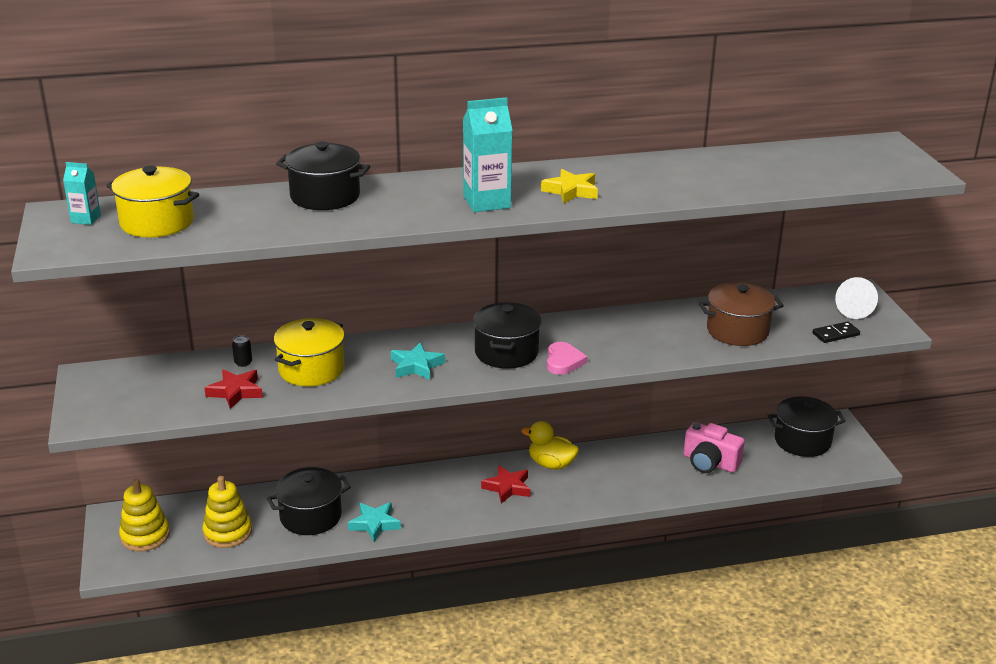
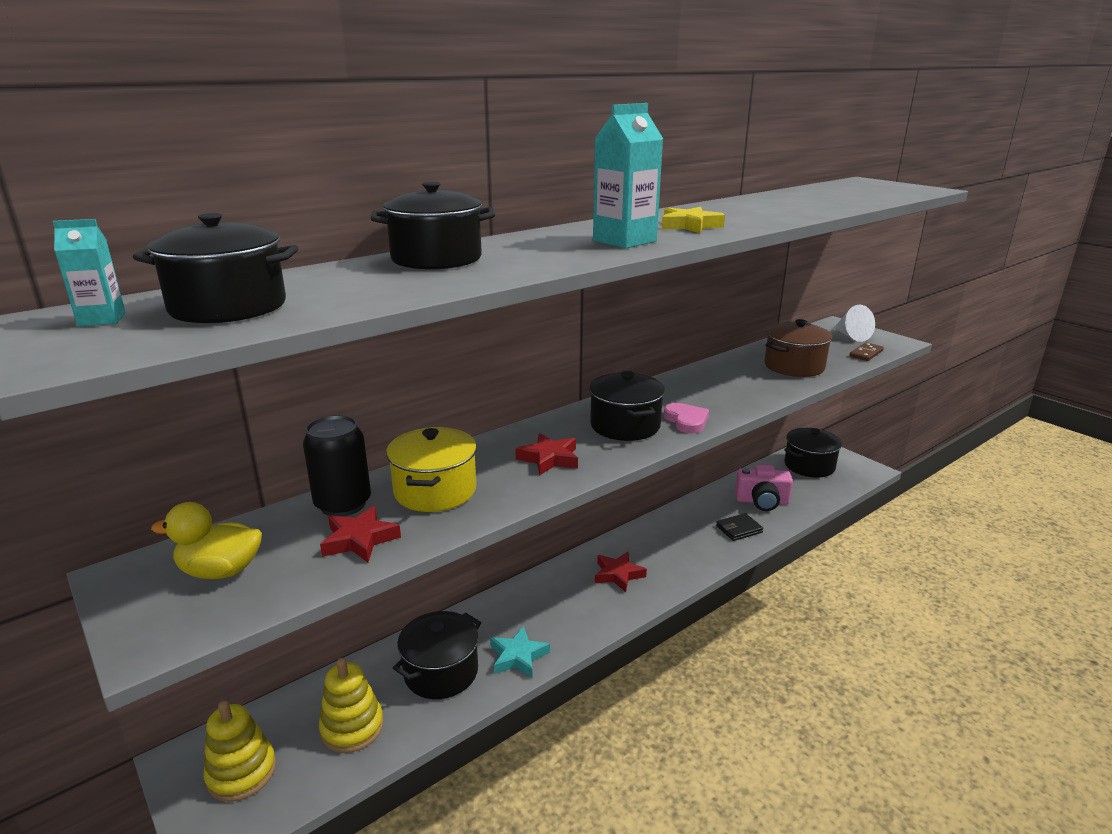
camera: 25 degrees left, 5 degrees down
(157, 222) = (228, 307): yellow pot -> black pot
(243, 363) = (343, 504): black can -> black can, size x2.42
(416, 366) = (549, 459): turquoise star -> red star
(551, 464) = (637, 541): yellow duck -> yellow duck (221, 571)
(658, 481) = (739, 529): none -> black wallet
(836, 334) = (866, 354): black domino -> brown domino

